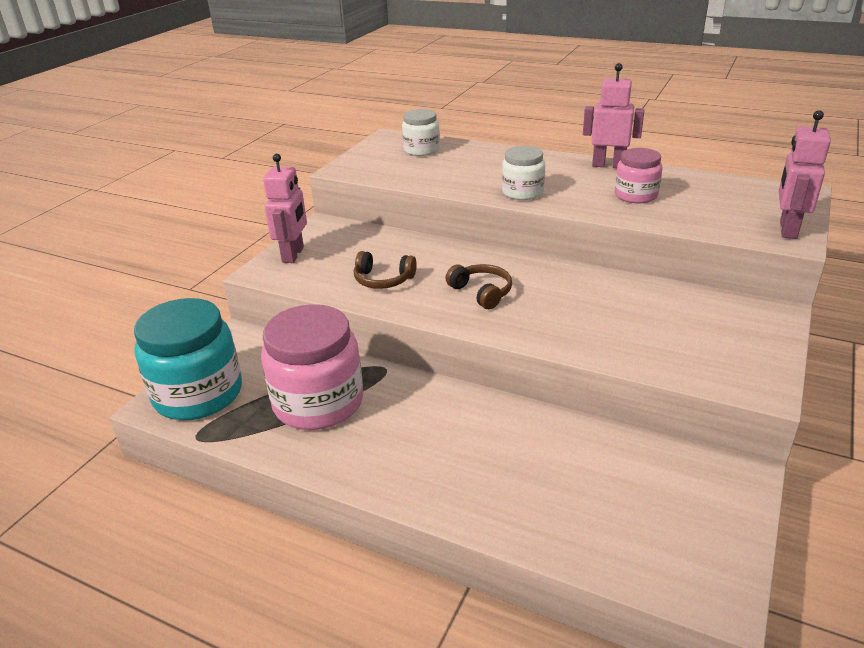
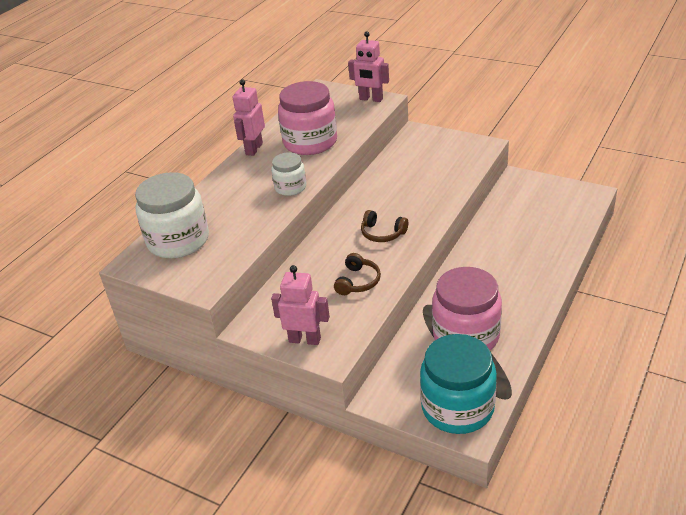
camera: 85 degrees left, 5 degrees up
(421, 150) = (178, 240): white jar -> white jar, size x1.83
(481, 292) = (382, 233): brown headphones -> brown headphones turned 120 degrees counterclockwise
(636, 195) = (310, 142): pink jar -> pink jar, size x1.83

